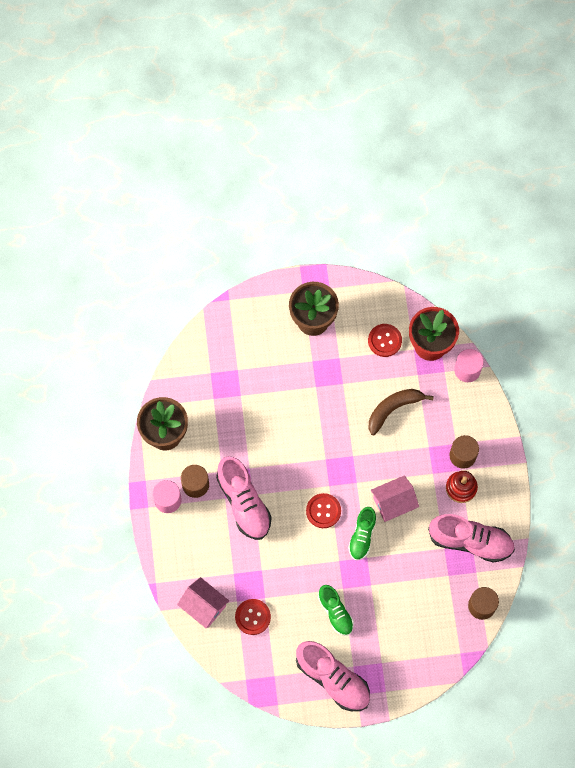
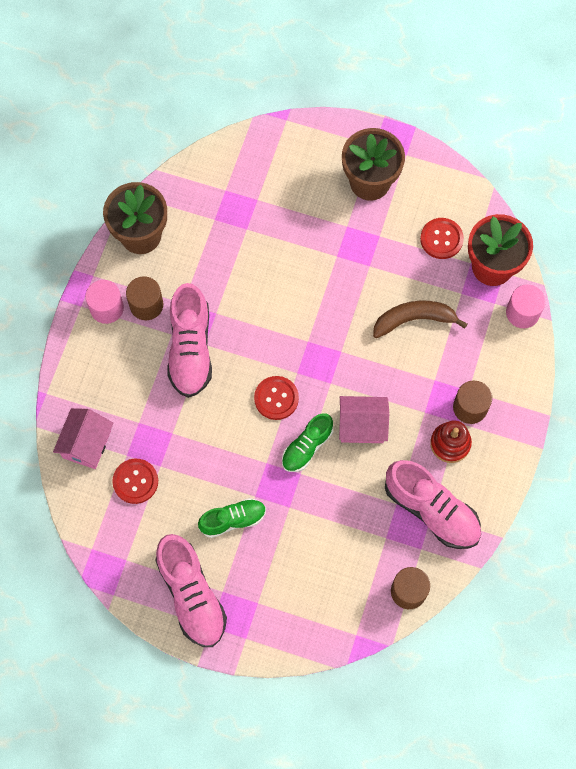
camera: 25 degrees right, 0 degrees up
(204, 606) = (86, 444): pink house -> pink house turned 45 degrees clockwise
(335, 612) = (233, 520): green shoe -> green shoe turned 105 degrees counterclockwise

